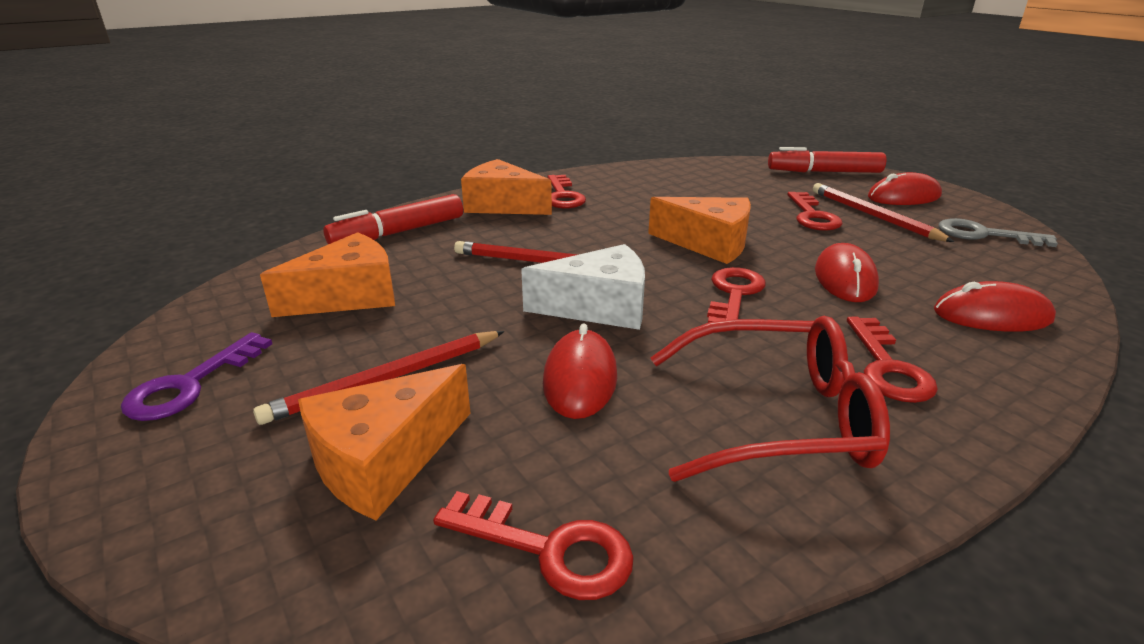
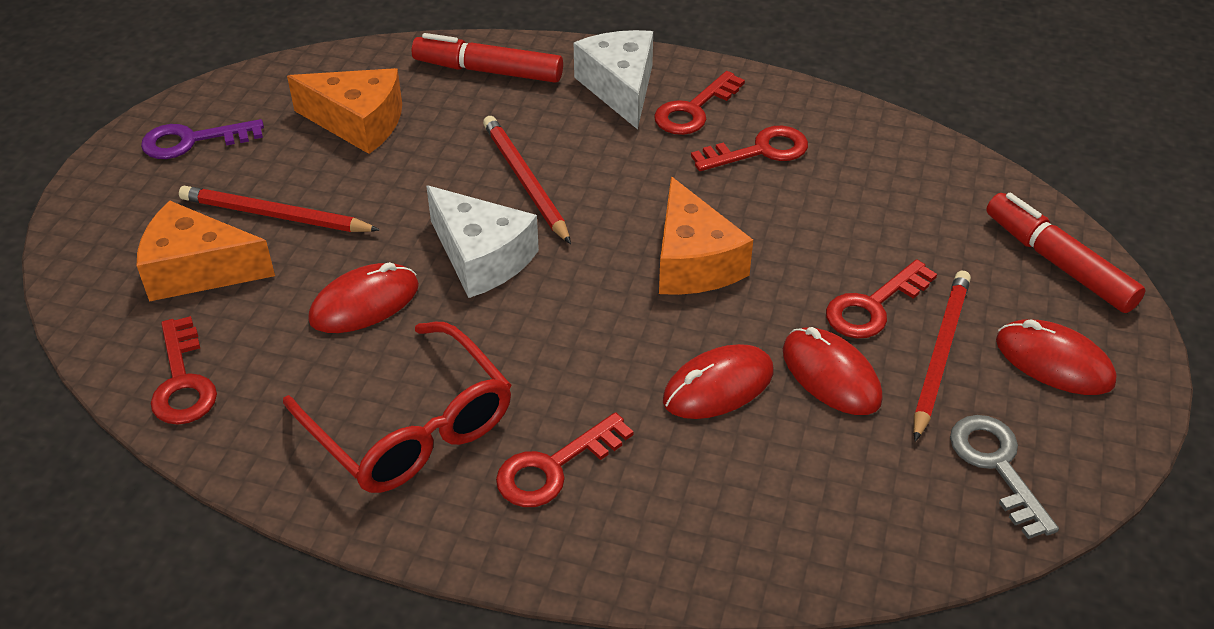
camera: 50 degrees right, 15 degrees up
(502, 205) = (620, 88): orange cheese -> white cheese
(734, 294) = (595, 325): red key -> red key (760, 151)
(992, 315) = (746, 516): red mouse -> red mouse (831, 375)

